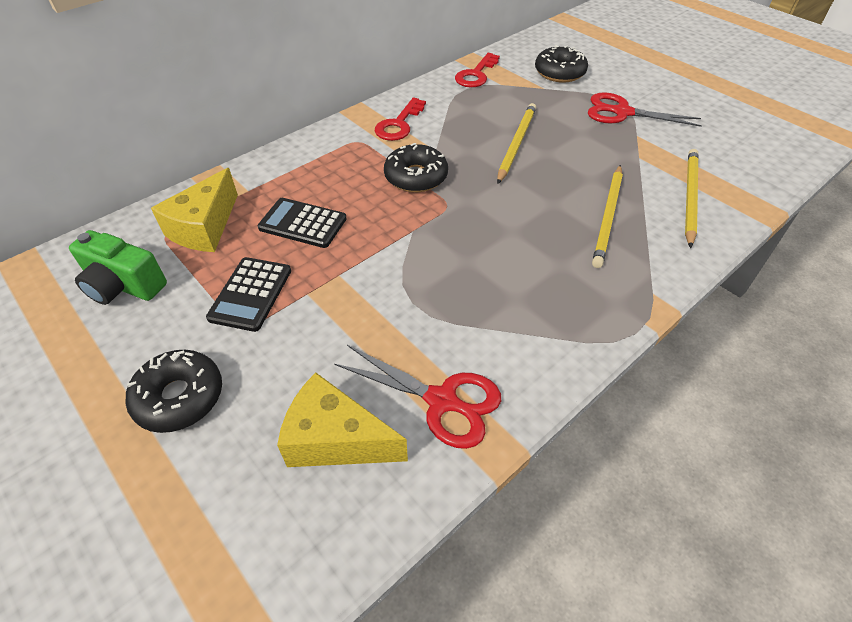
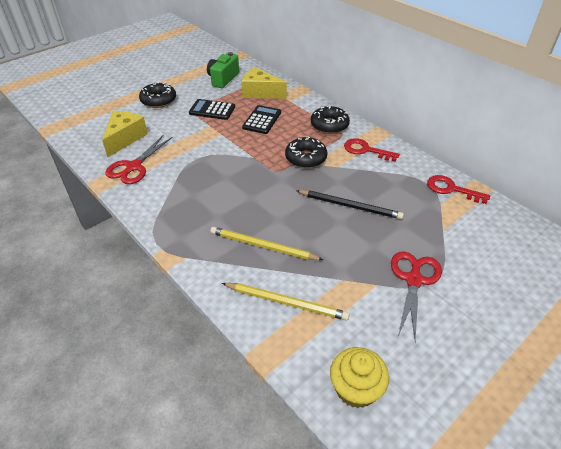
camera: 90 degrees right, 5 degrees down
(516, 144) = (350, 206): yellow pencil -> black pencil
(559, 72) = (476, 243): black donut -> black donut (329, 125)
(768, 156) = (355, 388): none -> yellow cupcake

